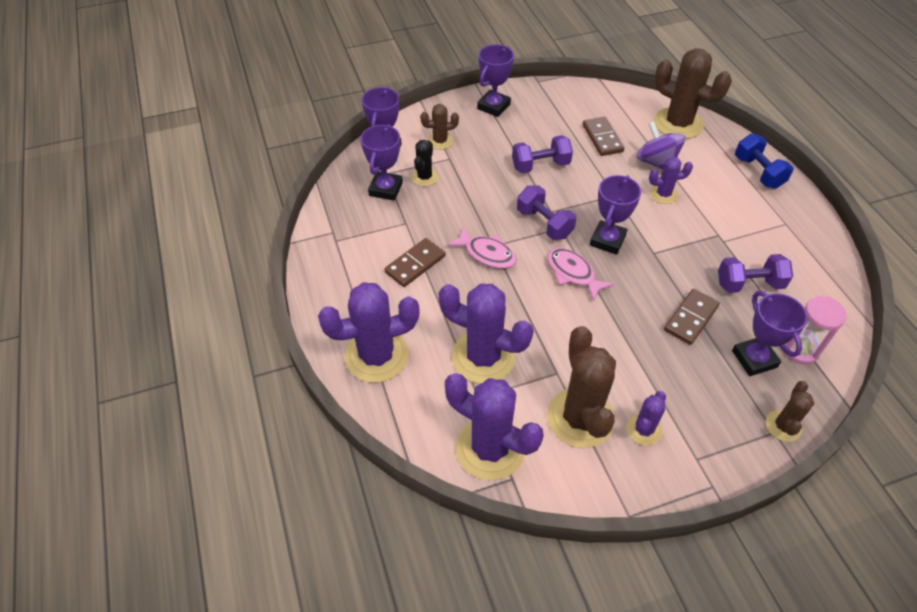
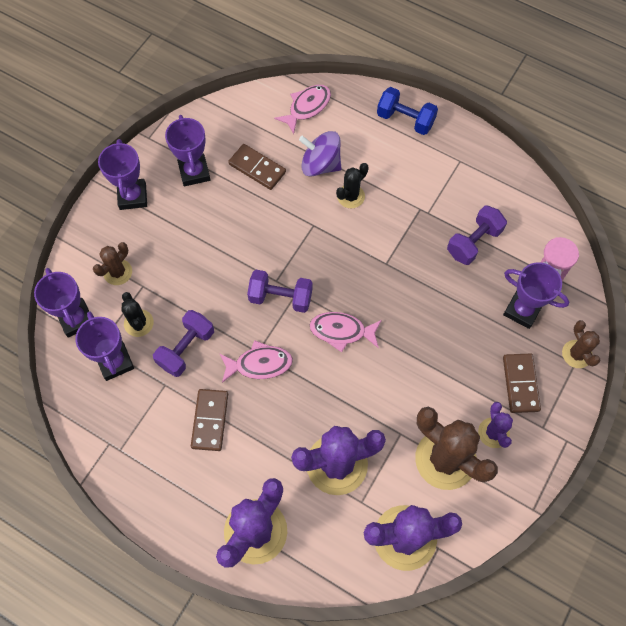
camera: 40 degrees left, 15 degrees up
(540, 165) = (229, 236): purple dumbbell -> purple dumbbell (186, 349)
(607, 240) = (343, 277): purple trophy -> purple trophy (194, 172)
(663, 194) = (351, 196): purple cactus -> black cactus
(678, 124) = (307, 107): brown cactus -> pink fish
(691, 318) = (456, 307): brown domino -> brown domino (520, 384)

